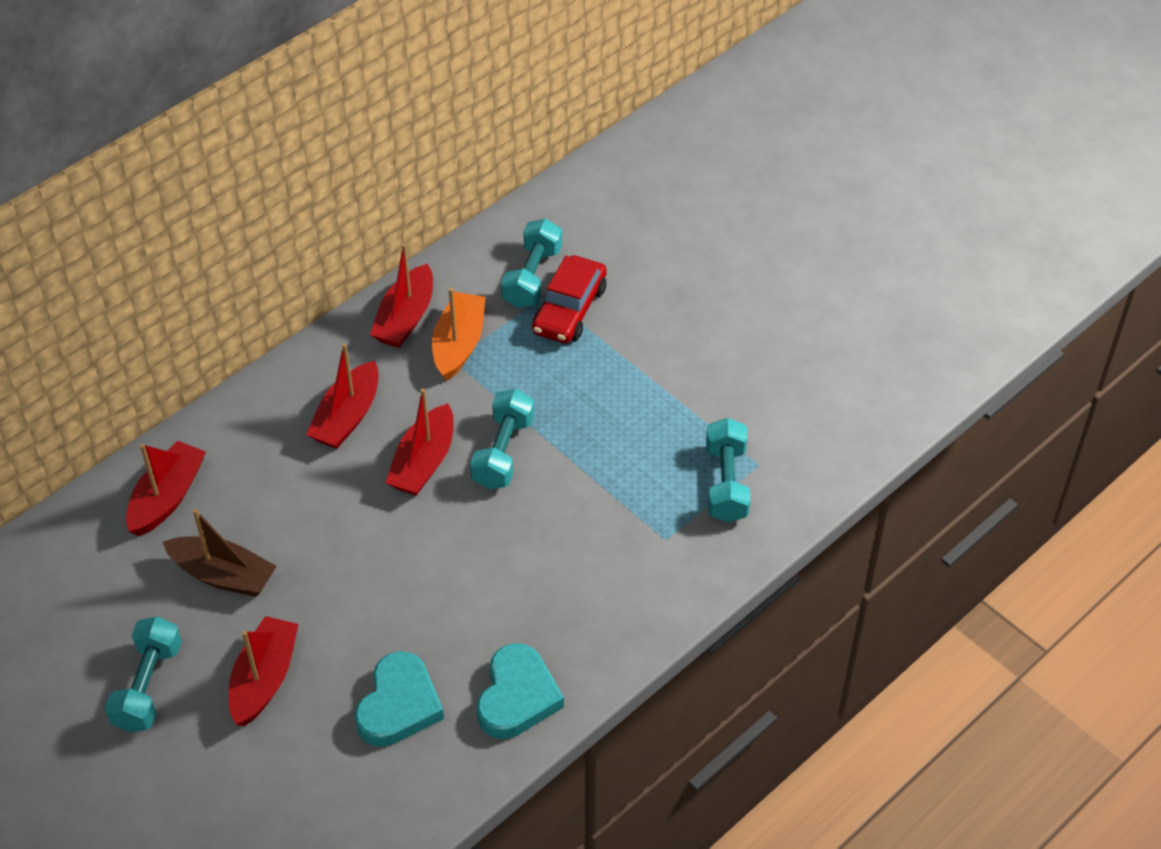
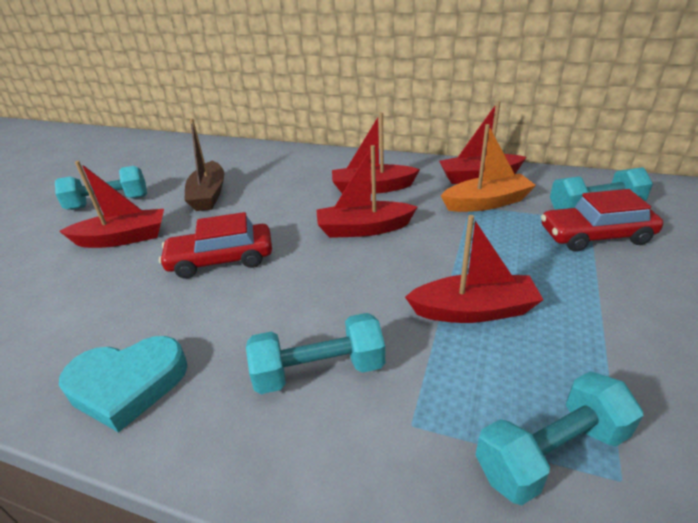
camera: 65 degrees right, 15 degrees down
(167, 497) = (258, 161): red boat -> red boat (473, 310)
(385, 596) = (221, 260): none -> red car
(399, 705) = (106, 309): turquoise heart -> none
(503, 452) = (411, 260): turquoise dumbbell -> turquoise dumbbell (319, 371)

